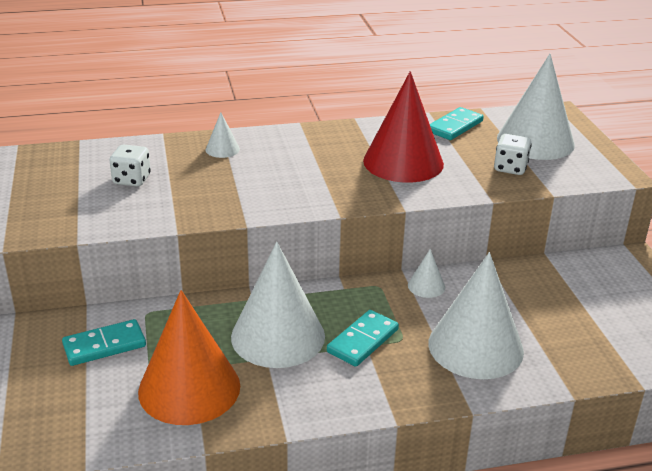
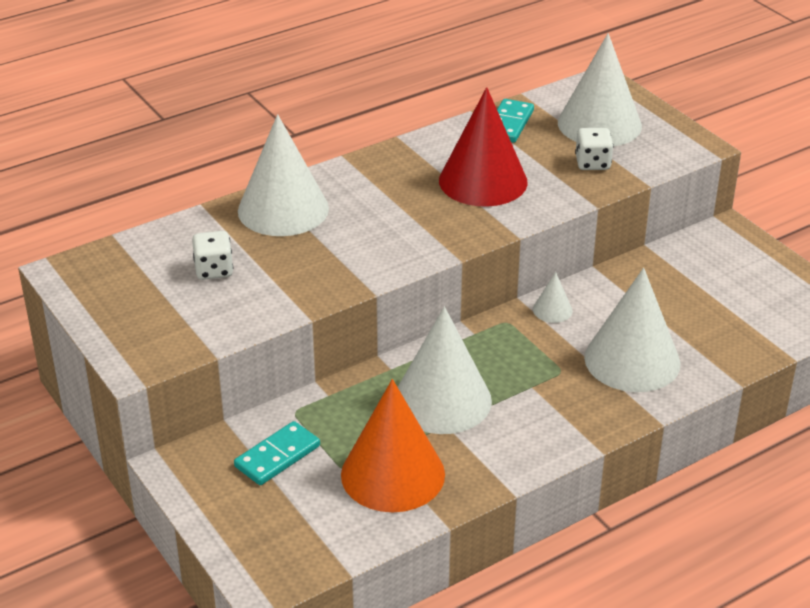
camera: 20 degrees left, 5 degrees up
(222, 149) = (283, 209): white cone -> white cone, size x2.31
(363, 341) = (526, 382): turquoise domino -> none

